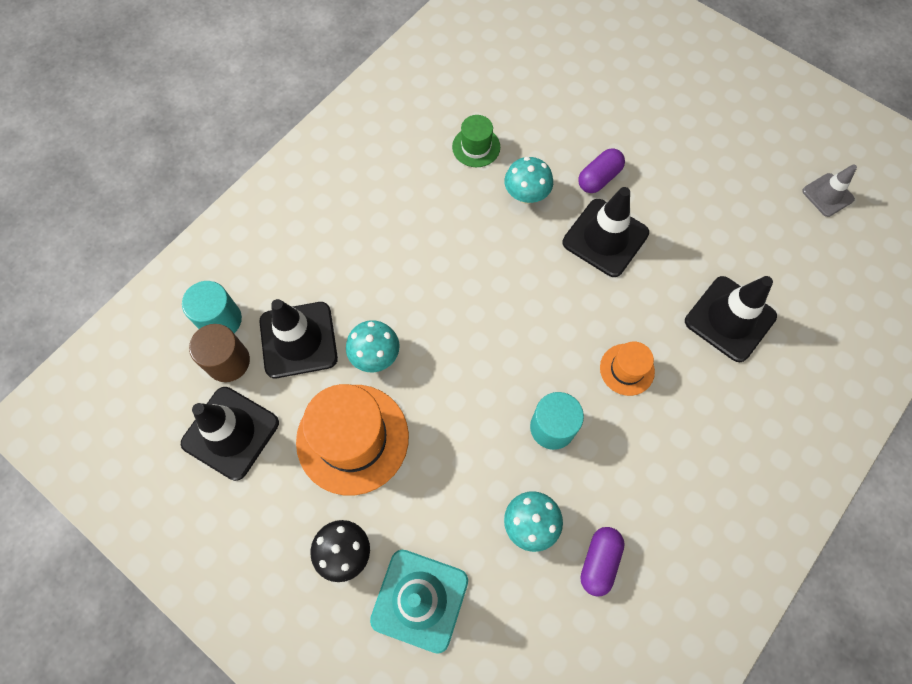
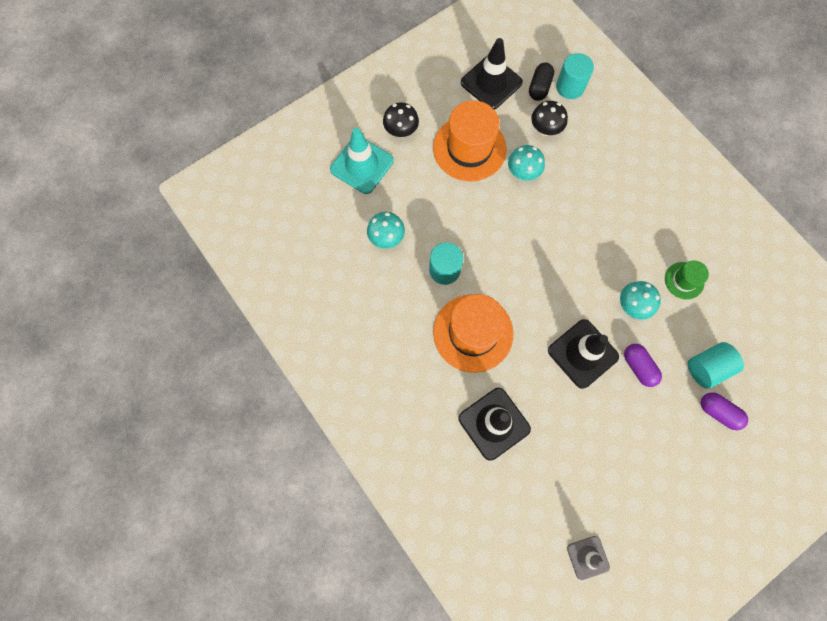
camera: 105 degrees right, 5 degrees up
(228, 361) = (539, 87): brown cylinder -> black capsule
(298, 340) = (545, 129): black traffic cone -> black mushroom
(574, 113) = (707, 368): none -> turquoise cylinder
(599, 561) = (351, 272): purple capsule -> purple capsule (718, 412)
(627, 369) = (473, 333): orange hat -> orange hat, size x1.98

